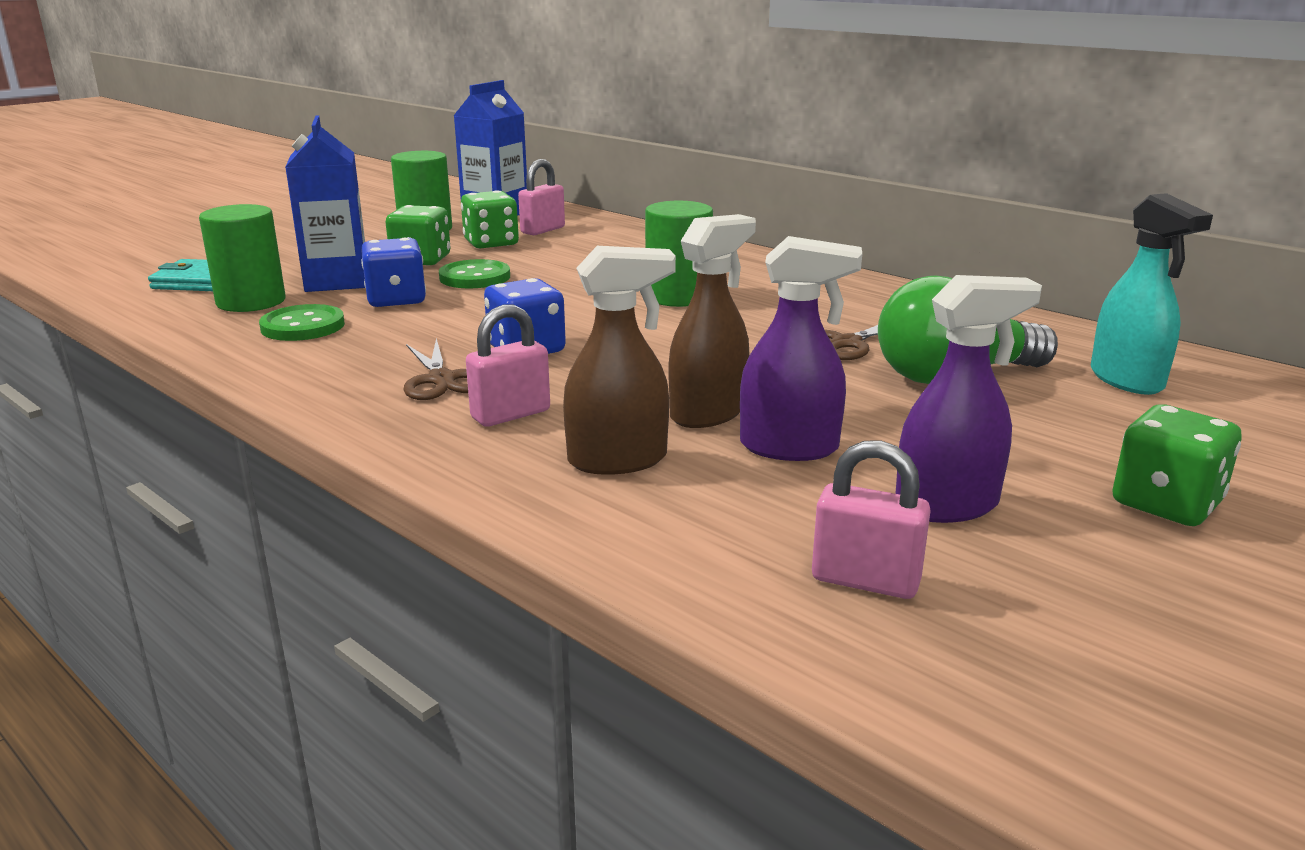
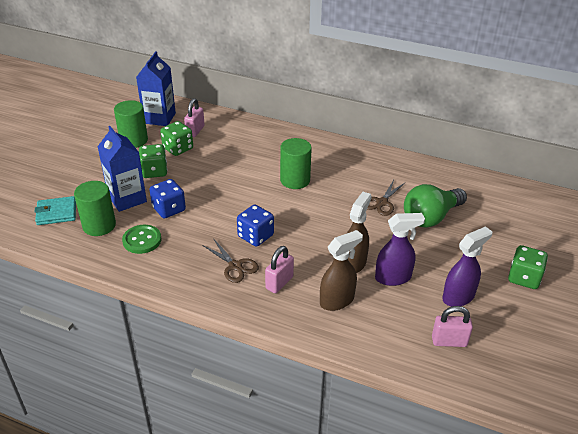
camera: 20 degrees left, 15 degrees up
(475, 277) = (192, 182): green button -> none
(1127, 380) = (492, 206): turquoise spray bottle -> none

